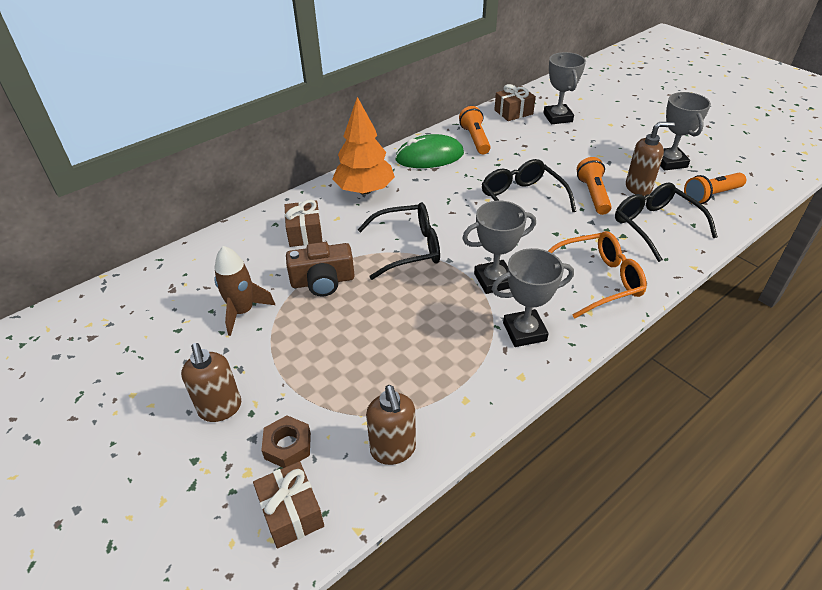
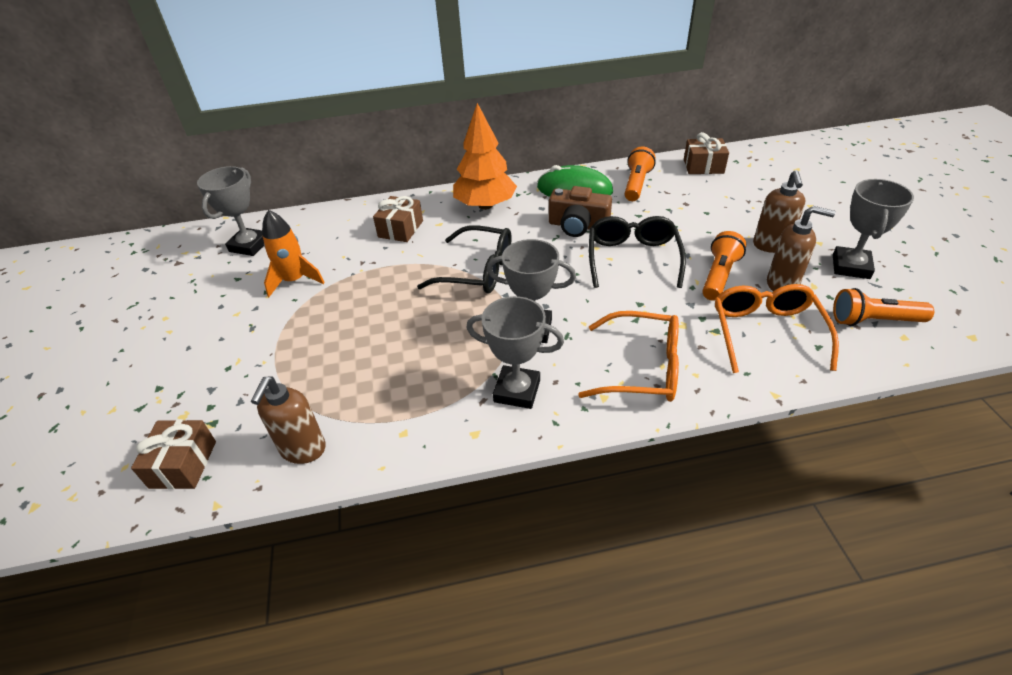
camera: 30 degrees right, 0 degrees up
(220, 409) = (210, 354): brown soap dispenser -> brown soap dispenser (771, 245)
(243, 311) = (294, 280): brown rocket -> orange rocket
(288, 446) = (229, 407): brown nut -> none
(323, 281) = (378, 276): brown camera -> brown camera (578, 226)
(557, 117) = (750, 183): grey trophy -> grey trophy (249, 245)
(656, 226) = (766, 333): black glasses -> orange glasses

